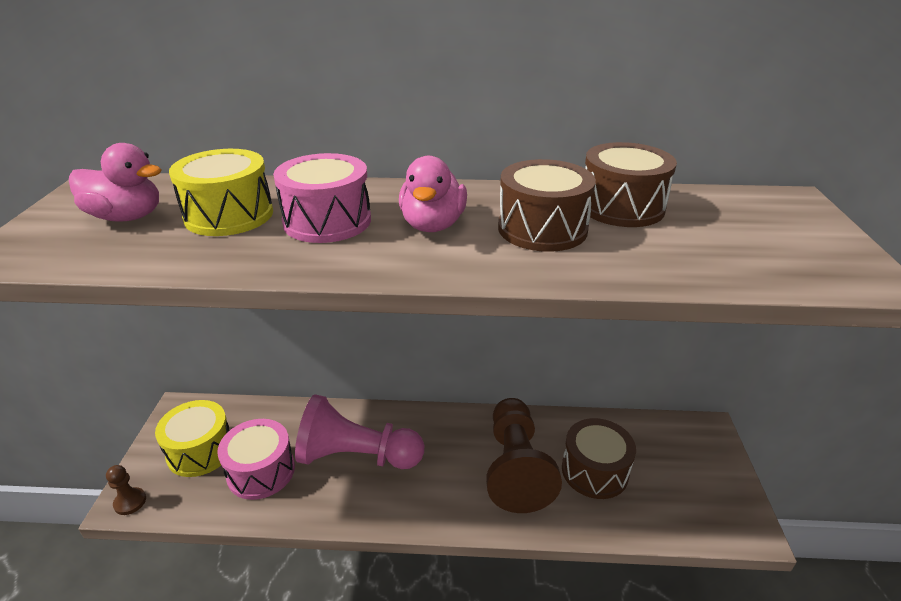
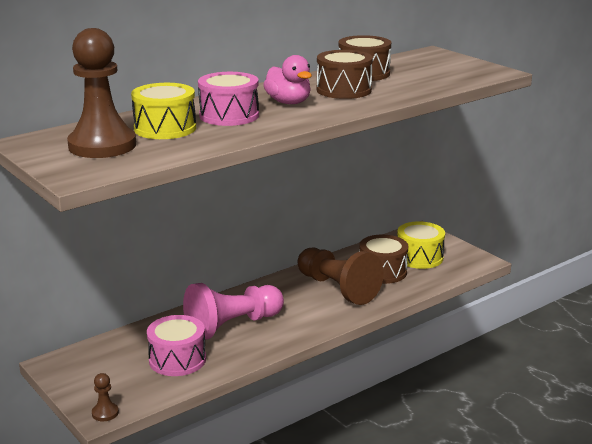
camera: 40 degrees left, 10 degrees down
(127, 217) = (102, 145): pink duck -> brown pawn
(200, 451) = (113, 372): yellow drum -> yellow drum (419, 257)

